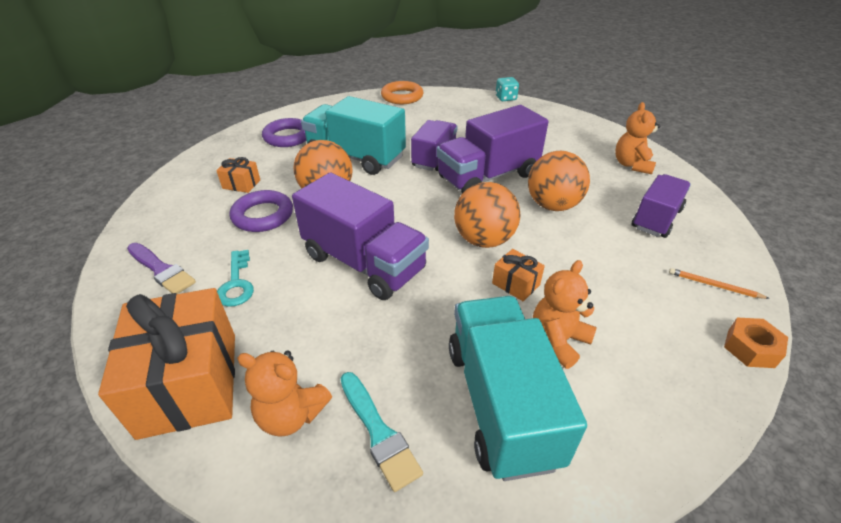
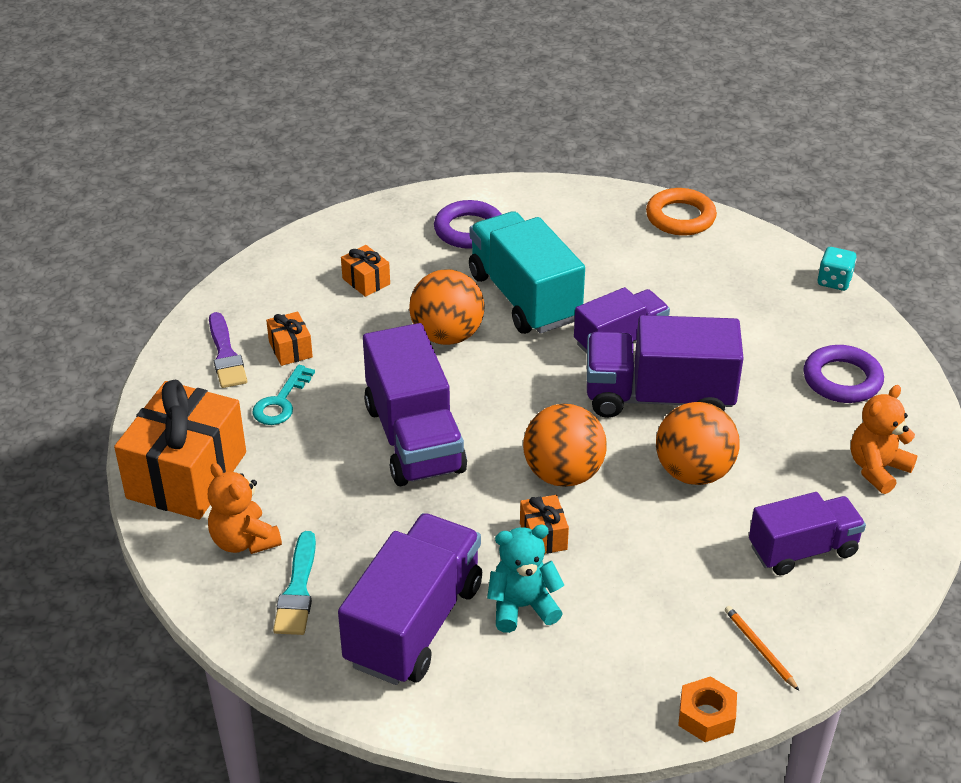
camera: 35 degrees right, 0 degrees up
(216, 245) = (290, 349): none -> orange gift
(263, 215) = (359, 334): purple ring -> purple ring (842, 379)
(501, 403) = (414, 624): turquoise truck -> purple truck
(558, 340) = (522, 607): orange teddy bear -> turquoise teddy bear

